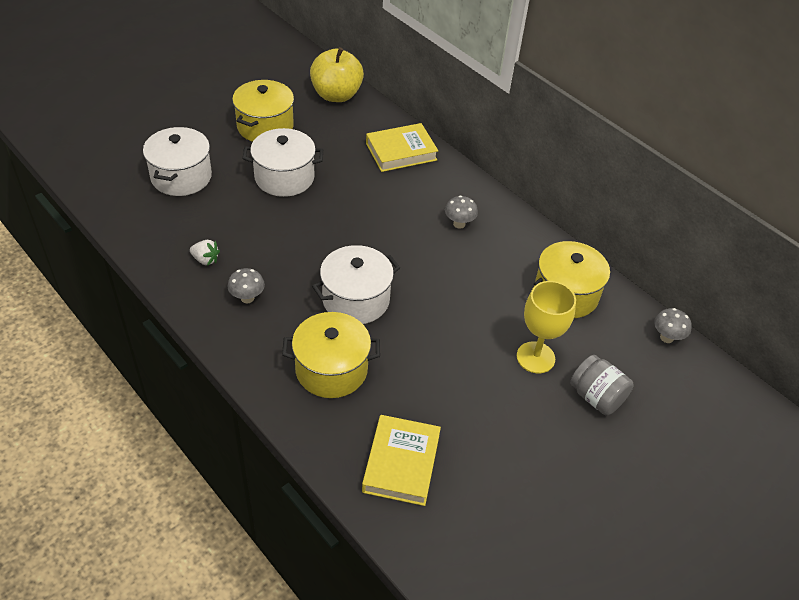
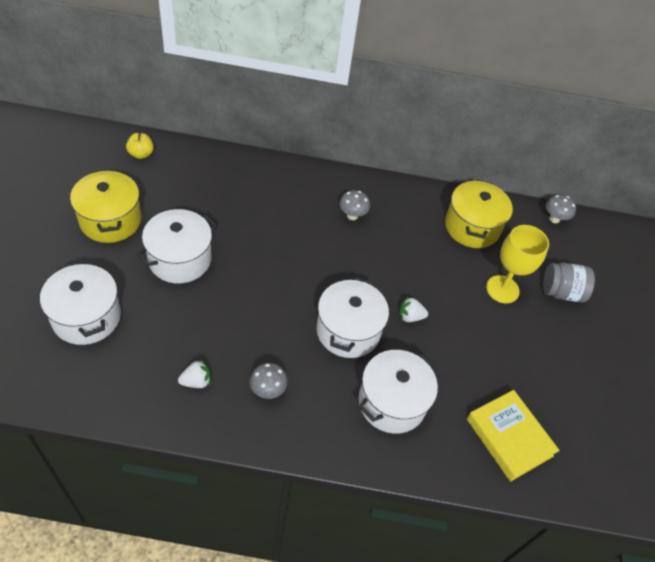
camera: 45 degrees left, 5 degrees up
(331, 369) = (392, 402): yellow pot -> white pot
(336, 95) = (141, 154): yellow apple -> yellow apple, size x0.48
(401, 152) = (248, 178): yellow book -> none
(421, 323) = (410, 317): none -> white strawberry

